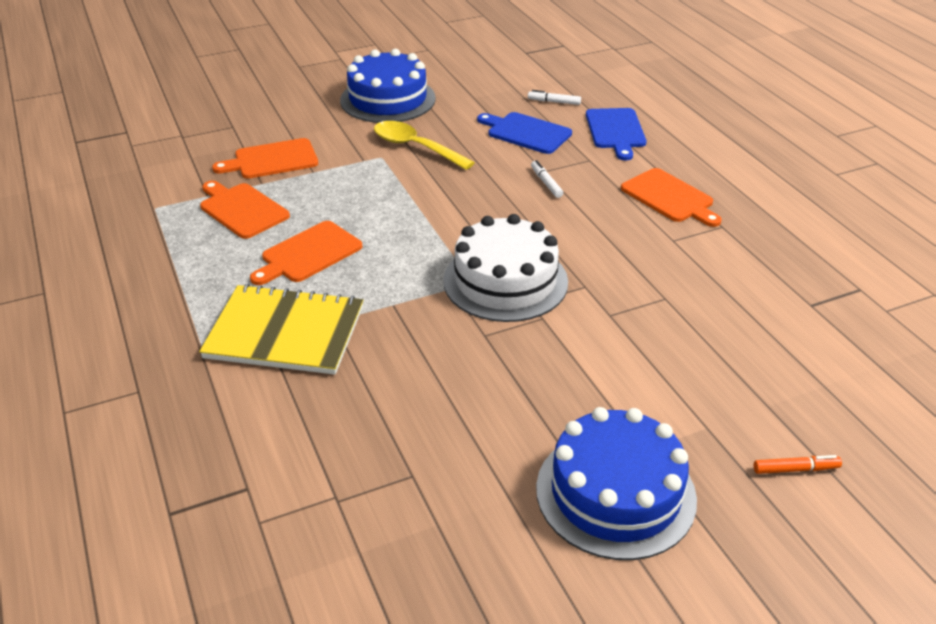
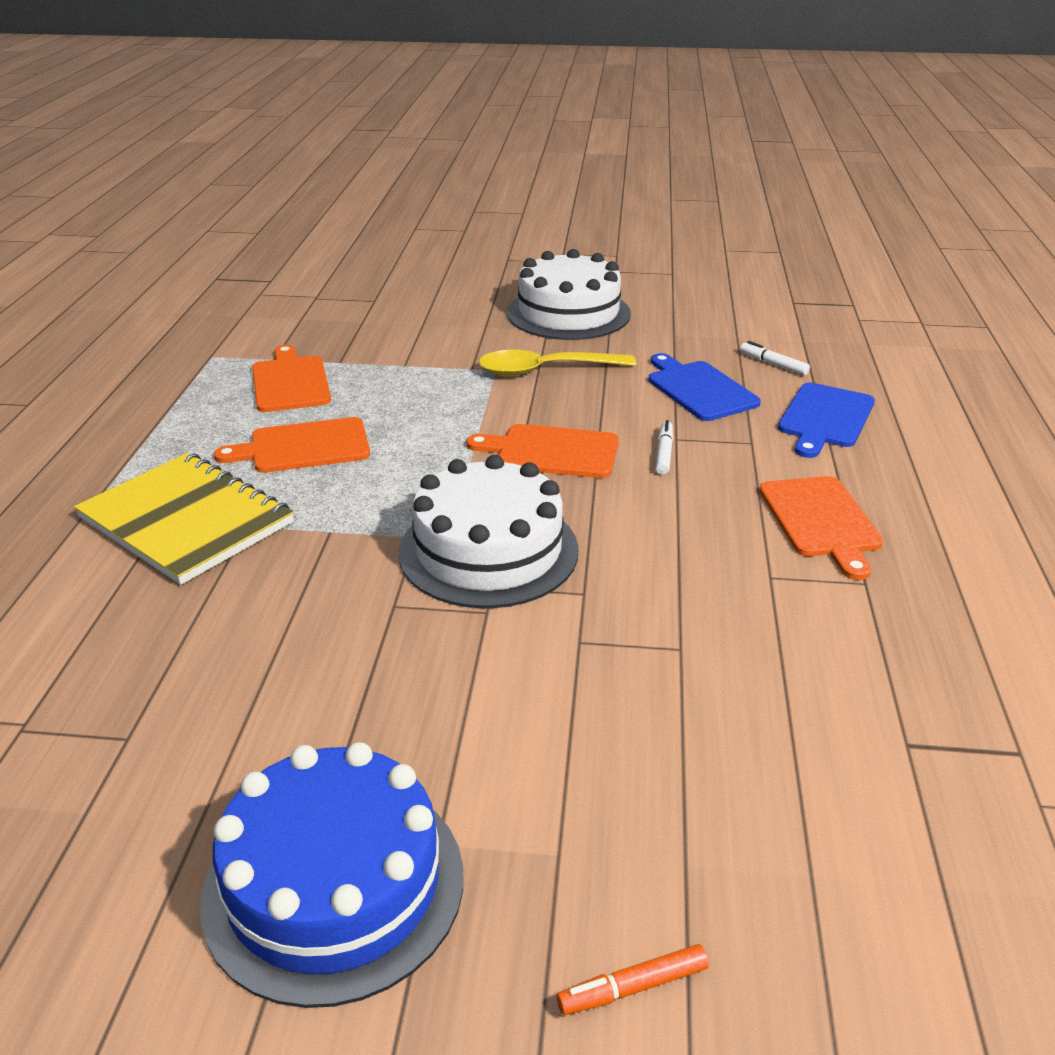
camera: 30 degrees right, 5 degrees down
(272, 160) = (376, 342): orange cutting board -> orange cutting board (551, 452)
(388, 99) = (568, 313): blue cake -> white cake
(415, 147) = (545, 370): yellow spoon -> yellow spoon turned 75 degrees counterclockwise
(795, 469) = (633, 987): orange marker -> orange marker turned 135 degrees clockwise

